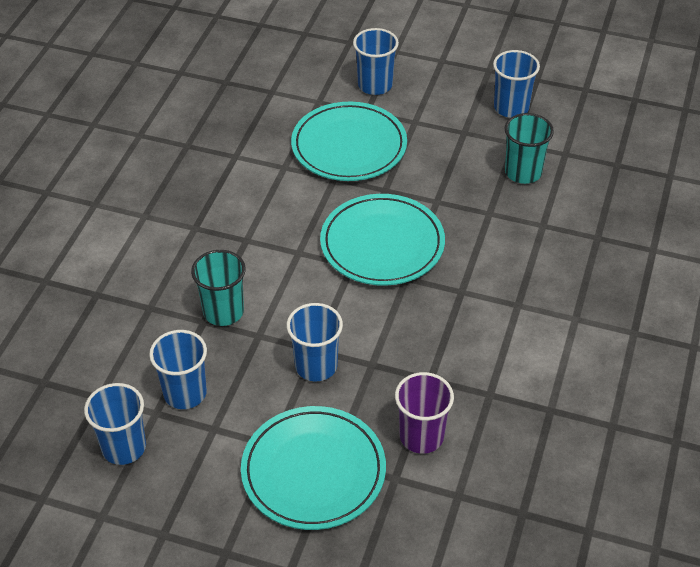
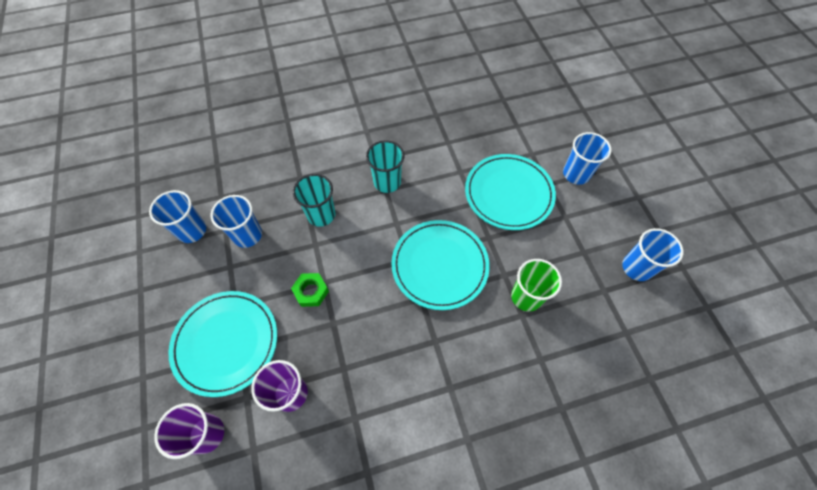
camera: 55 degrees right, 15 degrees up
(316, 366) = (311, 291): blue cup -> green nut
(408, 531) = (206, 434): none -> purple cup
(473, 199) = (526, 297): none -> green cup
(523, 172) = (580, 314): turquoise cup -> turquoise cup (387, 182)

